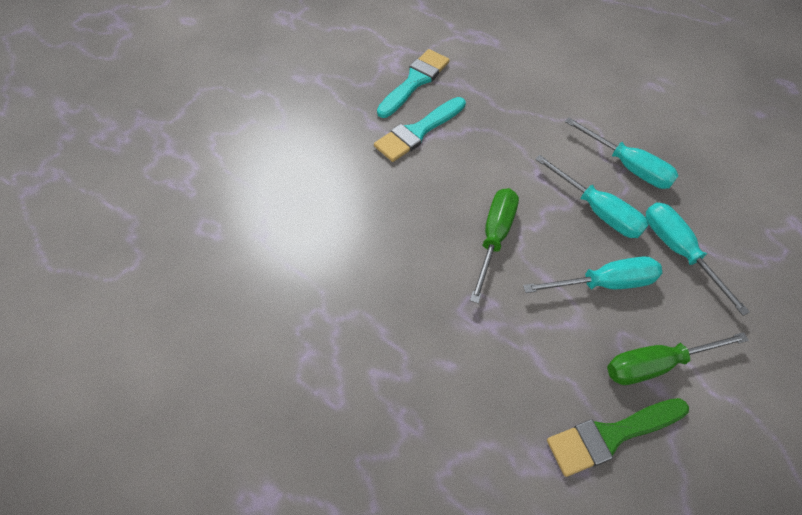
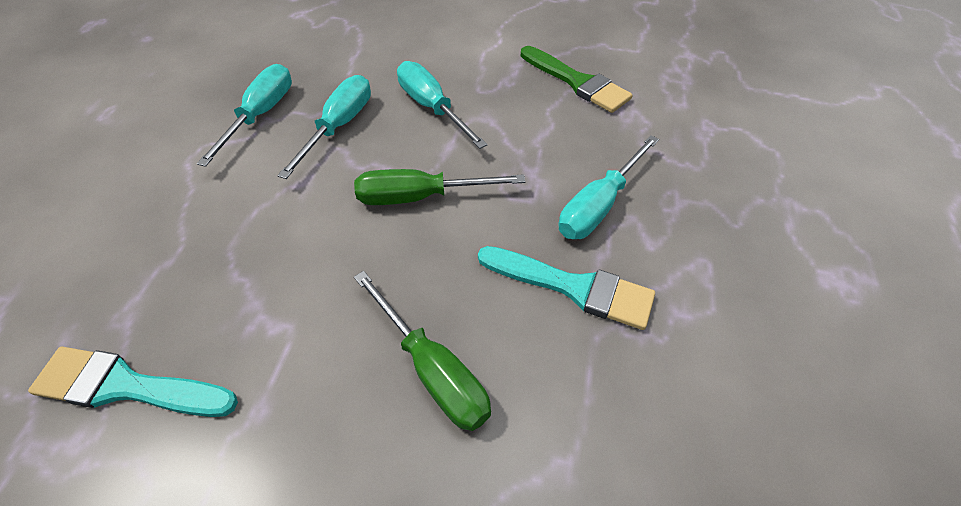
camera: 110 degrees left, 5 degrees down
(418, 131) = (257, 335): turquoise brush -> turquoise brush (572, 287)
(656, 364) = (496, 68): green screwdriver -> green screwdriver (432, 369)
(678, 251) = (367, 70): turquoise screwdriver -> turquoise screwdriver (599, 205)

